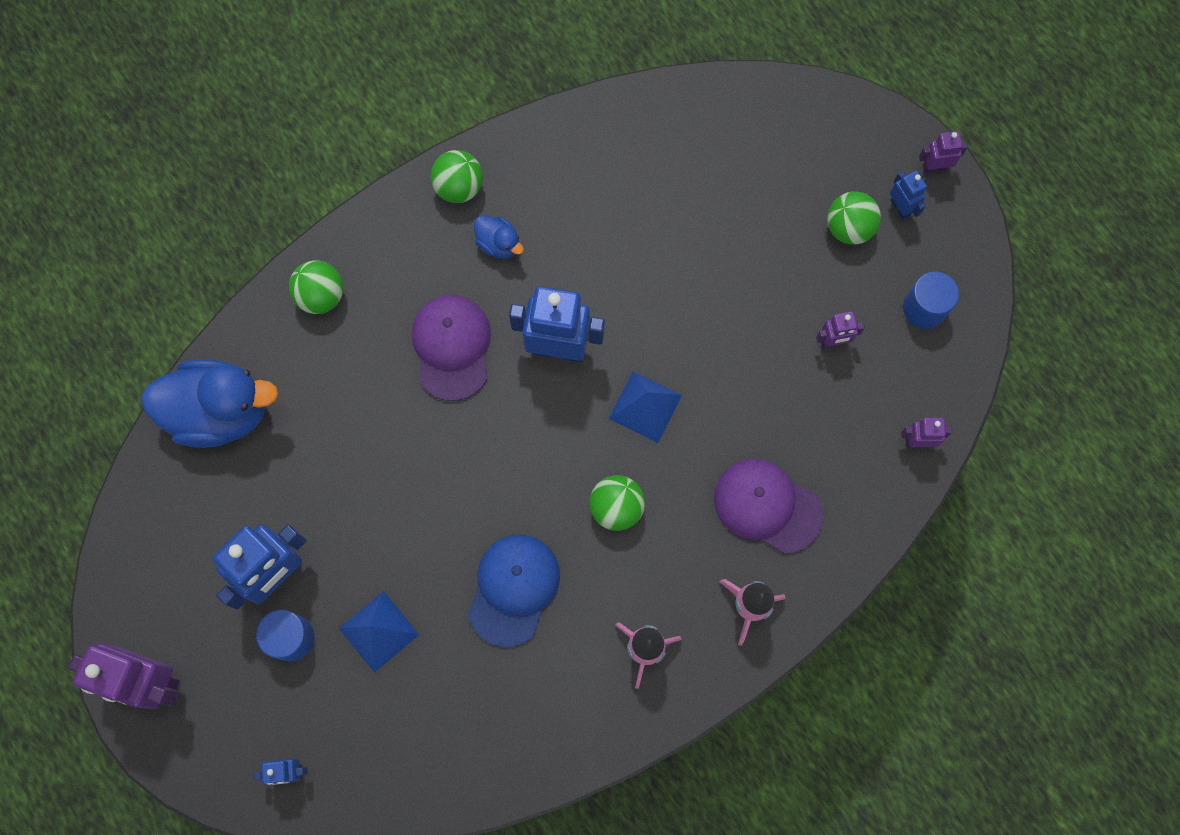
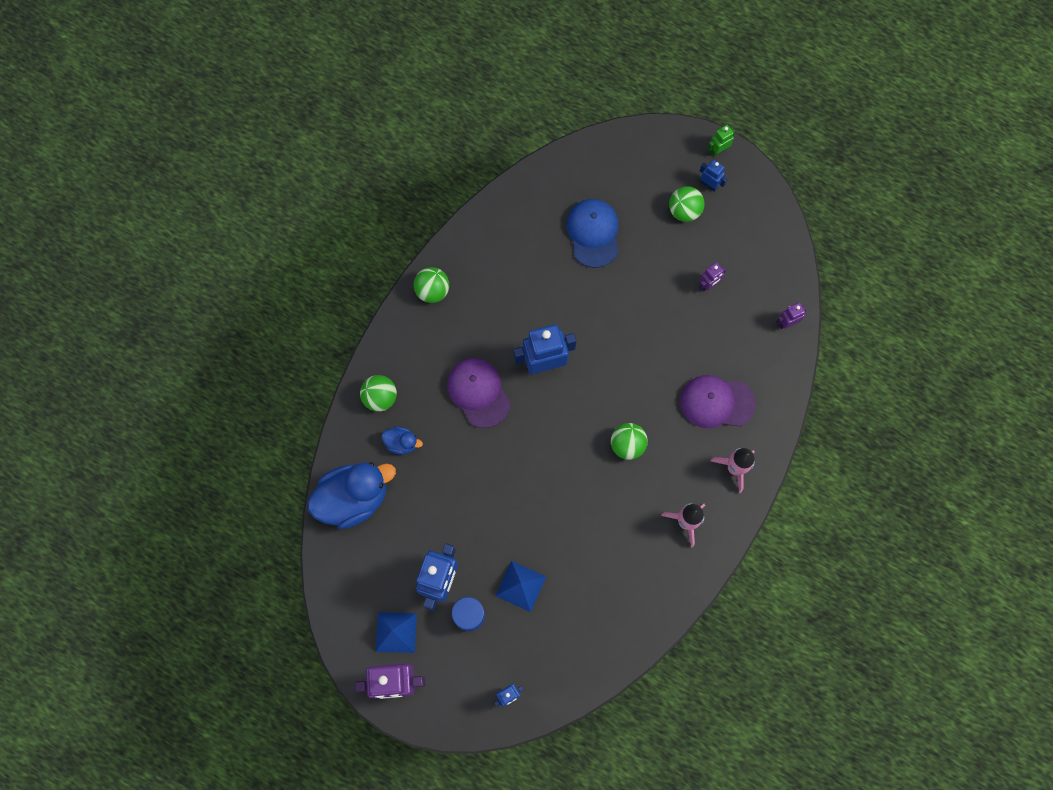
camera: 25 degrees left, 0 degrees up
(499, 244) = (475, 315): blue duck -> blue duck (402, 443)
(513, 589) = (589, 522): blue cap -> blue cap (593, 233)
(645, 406) = (615, 375): blue pyramid -> blue pyramid (396, 632)
(924, 308) = (752, 240): blue cylinder -> none
(934, 167) = (718, 150): purple robot -> green robot

